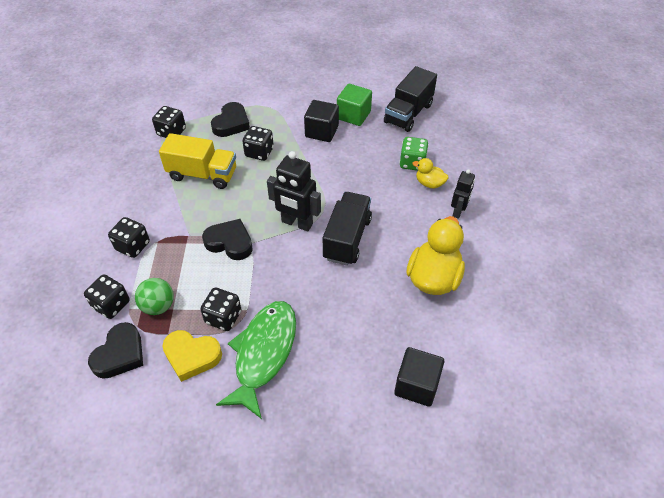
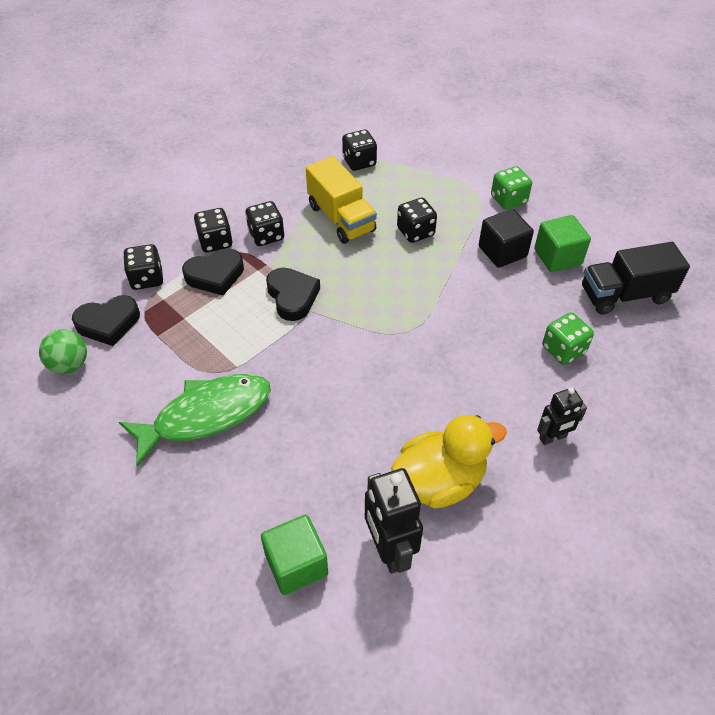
camera: 45 degrees right, 0 degrees up
(158, 306) = (177, 307): green ball -> green ball (69, 365)
(192, 356) = (152, 369): yellow heart -> none
(223, 317) = (212, 357): black dice -> black dice (266, 235)
(231, 123) = (422, 187): black heart -> black heart (215, 275)
(291, 100) = (508, 200): none -> green dice
(297, 223) = (370, 323): black robot -> black robot (389, 550)
(347, 238) = (400, 374): black truck -> none
(416, 385) = (296, 564): black cube -> green cube
(429, 183) = (556, 384): yellow duck -> none

